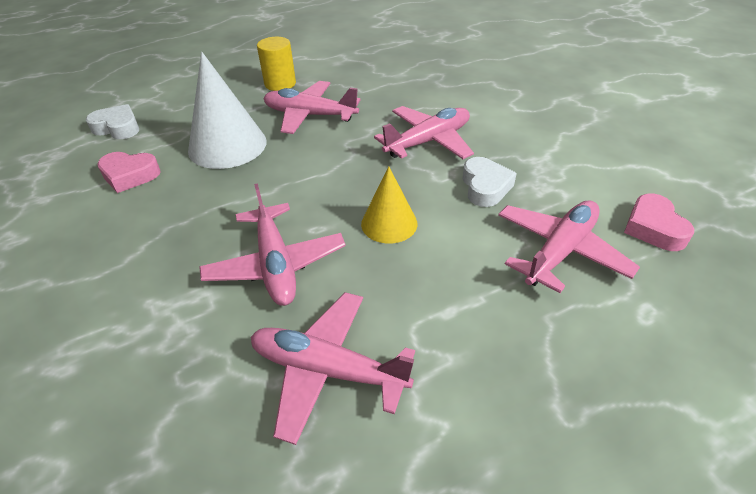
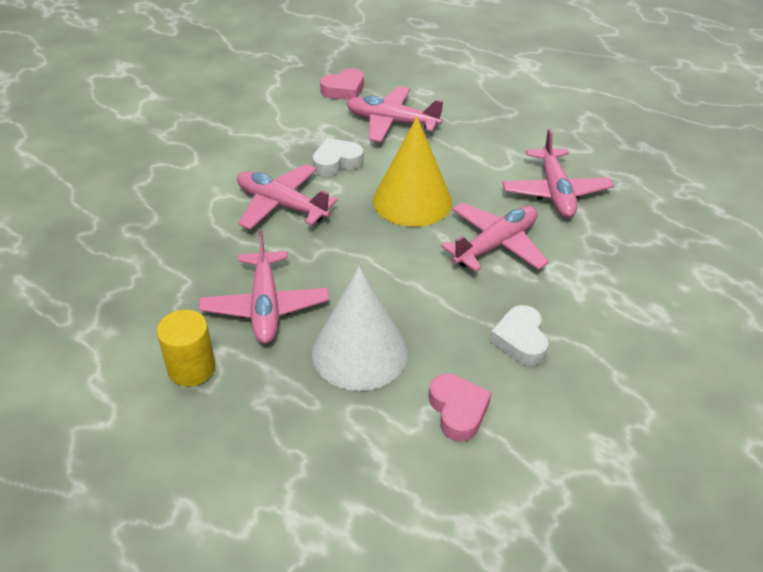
camera: 115 degrees left, 0 degrees up
(117, 128) = (376, 496): white heart -> white heart (520, 340)
(389, 223) = (412, 200): yellow cone -> yellow cone, size x1.66

